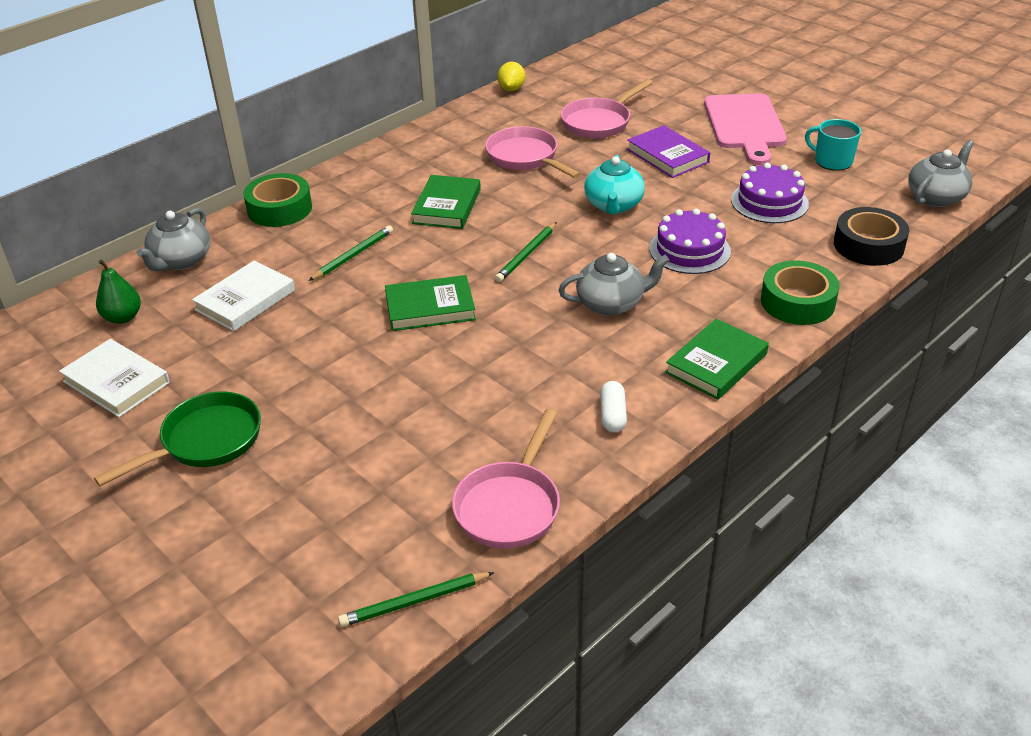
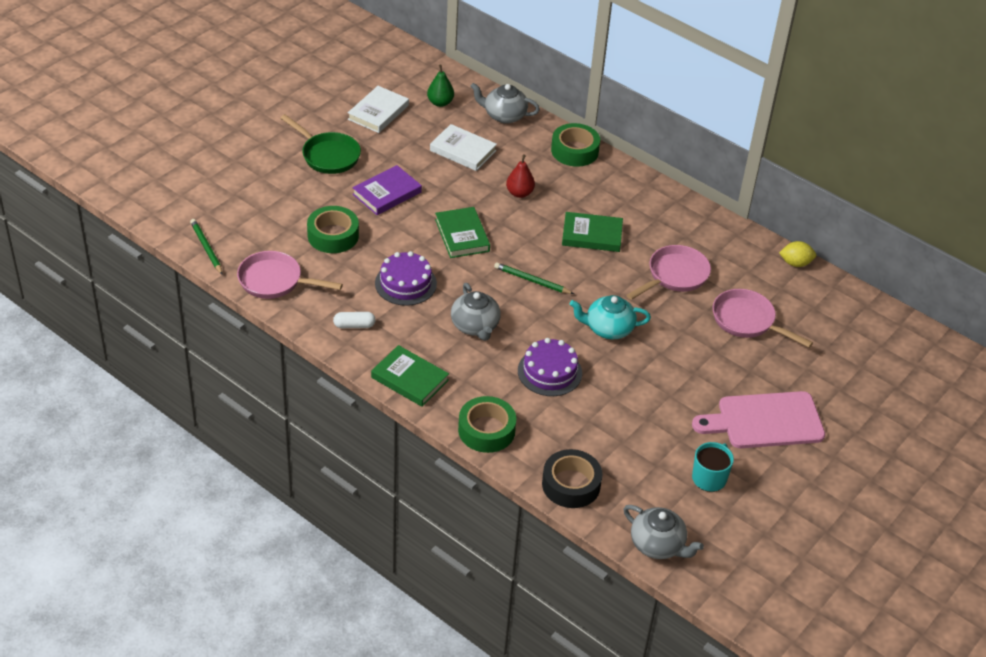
camera: 80 degrees right, 5 degrees up
(353, 256) = (519, 193): green pencil -> red pear
(408, 436) = (333, 235): none -> green tape
(667, 156) = (696, 364): purple book -> purple book (387, 193)
(769, 202) = (630, 426): purple cake -> purple cake (405, 283)

